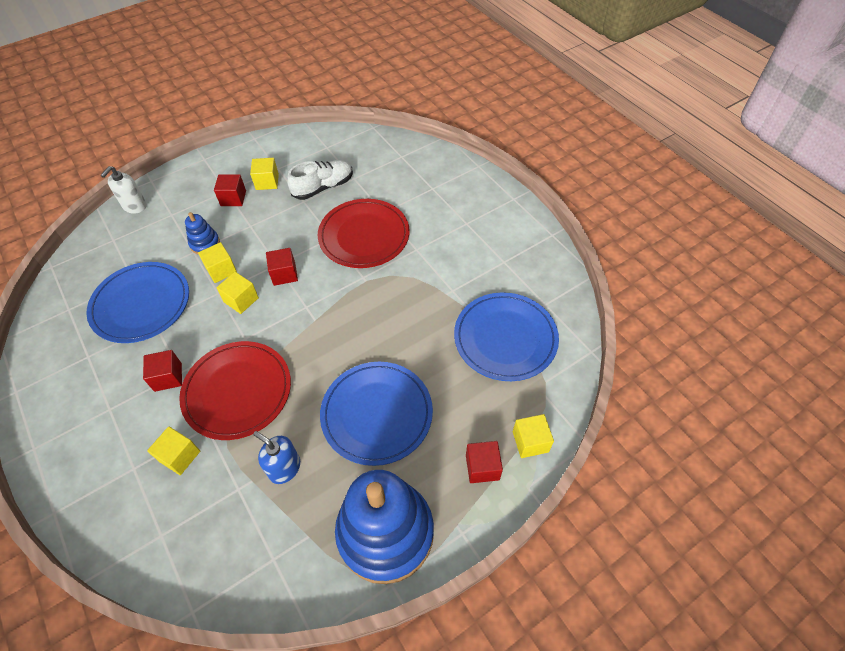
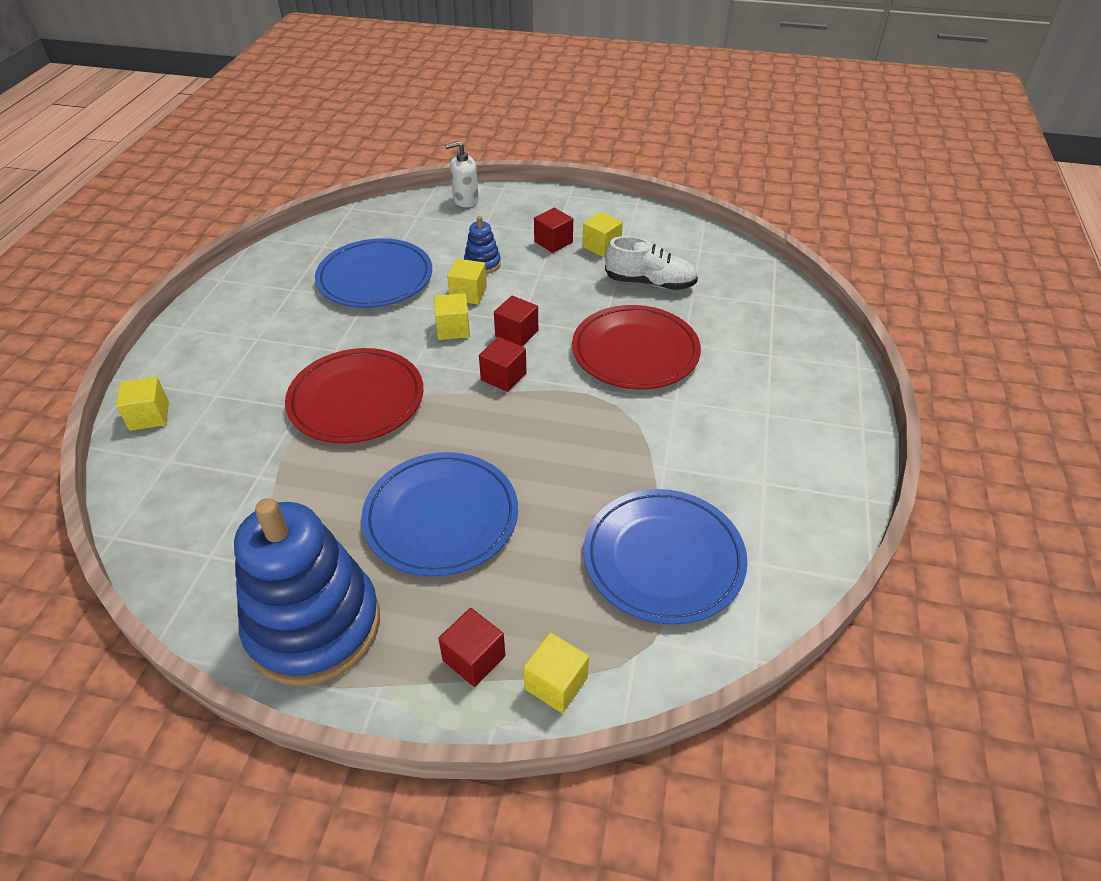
camera: 45 degrees right, 10 degrees down
(168, 377) = (323, 347): red cube -> red cube (503, 376)
(179, 456) = (254, 413): yellow cube -> yellow cube (149, 416)
(284, 468) = (310, 492): blue soap dispenser -> none

